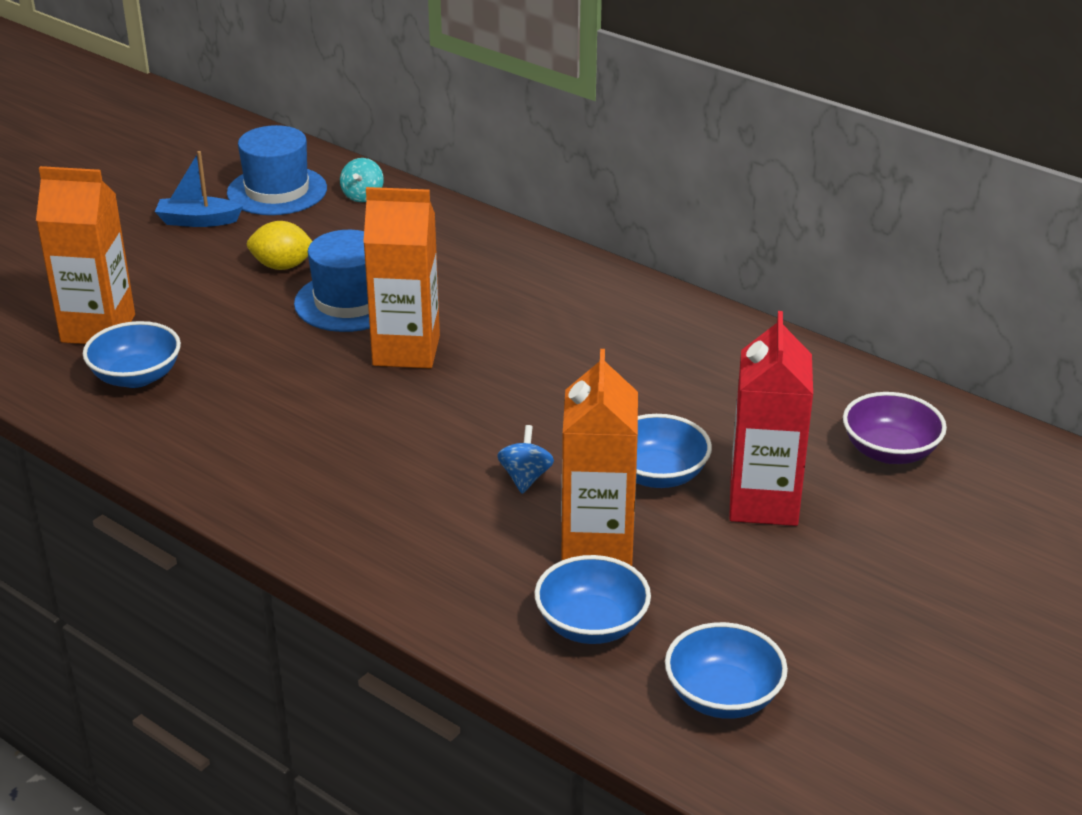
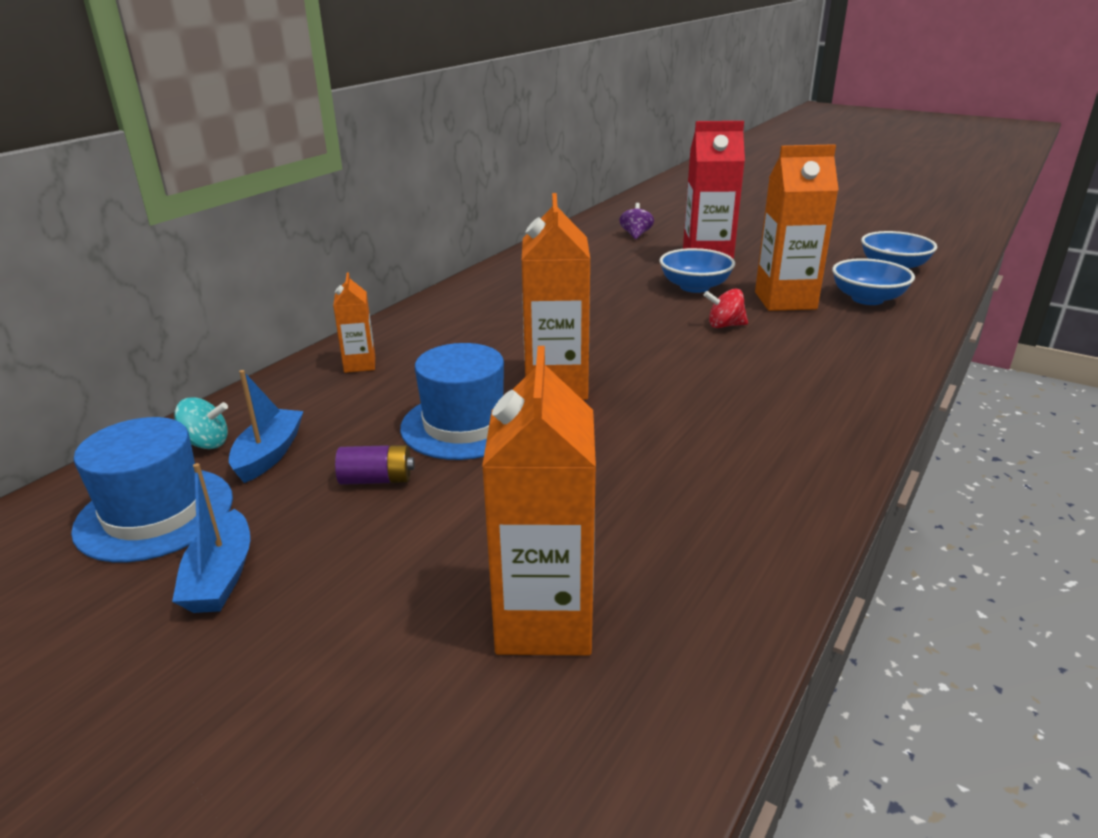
camera: 95 degrees left, 5 degrees down
(136, 377) = (657, 555): blue bowl -> none
(282, 266) = (377, 480): yellow lemon -> purple battery
(337, 222) = (269, 454): none -> blue boat
(482, 249) = (360, 365): none -> orange carton
(525, 477) = (724, 325): blue spinning top -> red spinning top
(890, 451) = (636, 235): purple bowl -> purple spinning top

